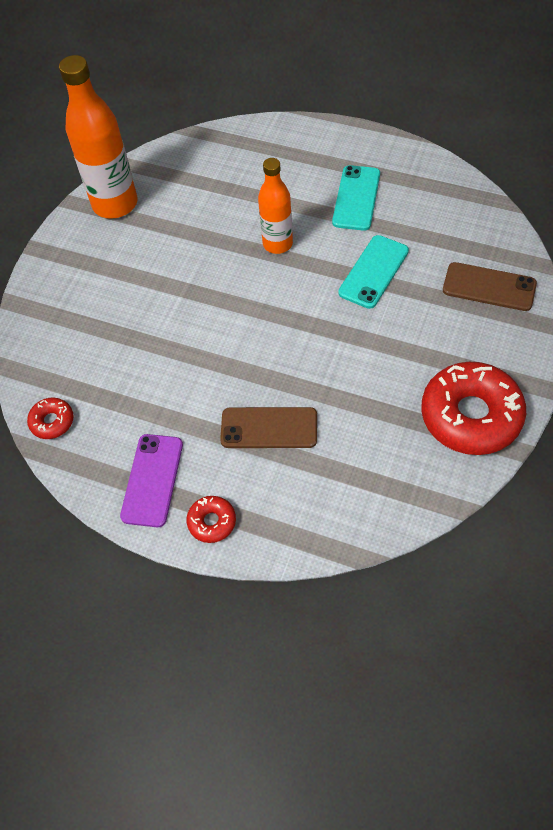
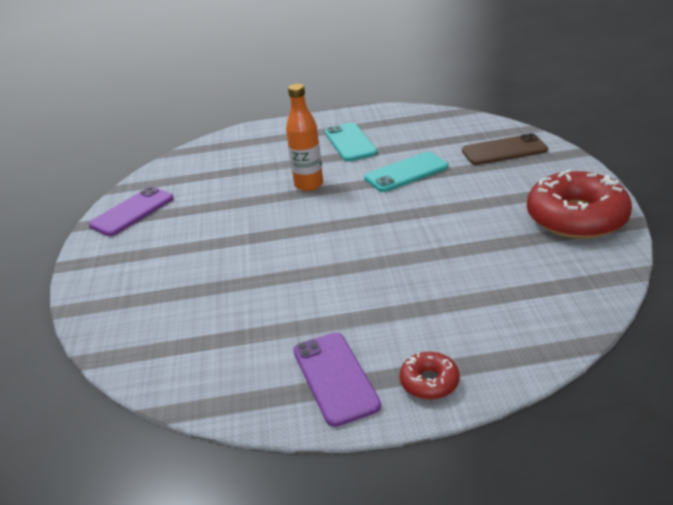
camera: 30 degrees left, 25 degrees down
(52, 421) = (181, 380): red donut -> none
(115, 204) = (132, 212): orange bottle -> purple phone
(269, 428) = (416, 292): brown phone -> none
(373, 272) = (406, 173): turquoise phone -> turquoise phone turned 60 degrees clockwise

